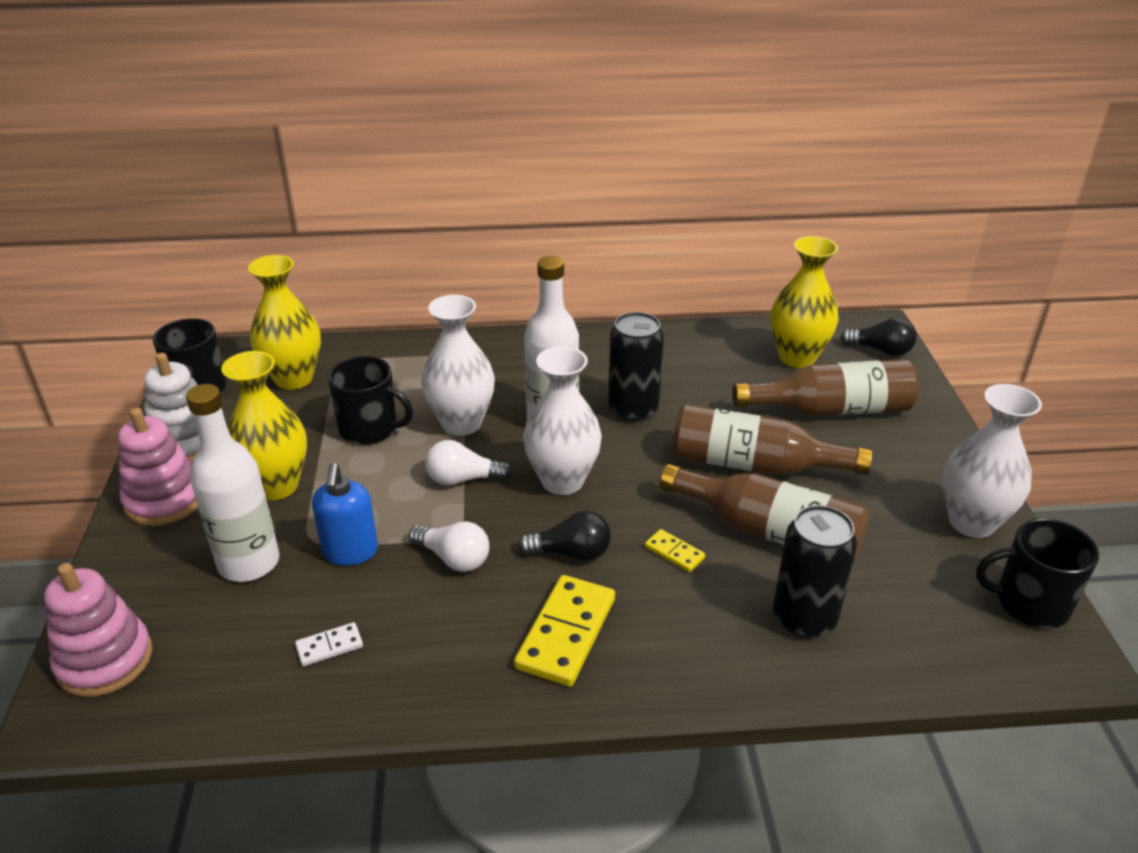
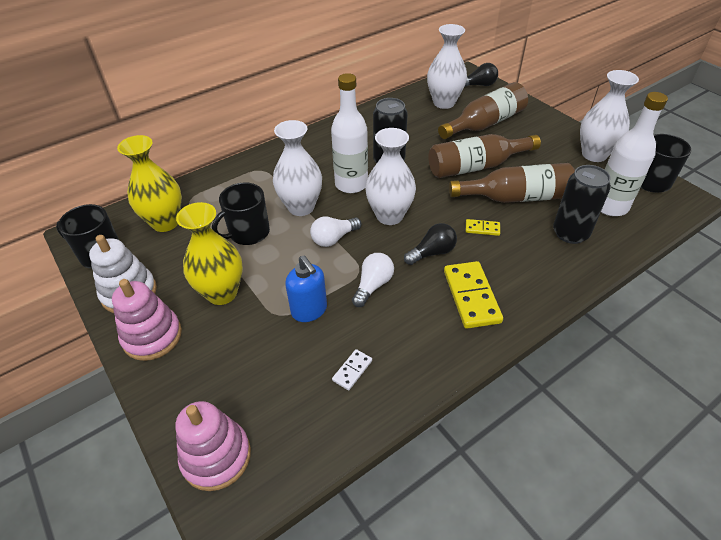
camera: 30 degrees left, 10 degrees up
(249, 563) = (252, 347): white bottle -> white bottle (610, 206)
(370, 429) = (248, 233): black mug -> black mug turned 150 degrees clockwise
(453, 558) = (373, 285): white light bulb -> white light bulb turned 60 degrees counterclockwise
(797, 357) = (444, 103): yellow vase -> white vase

